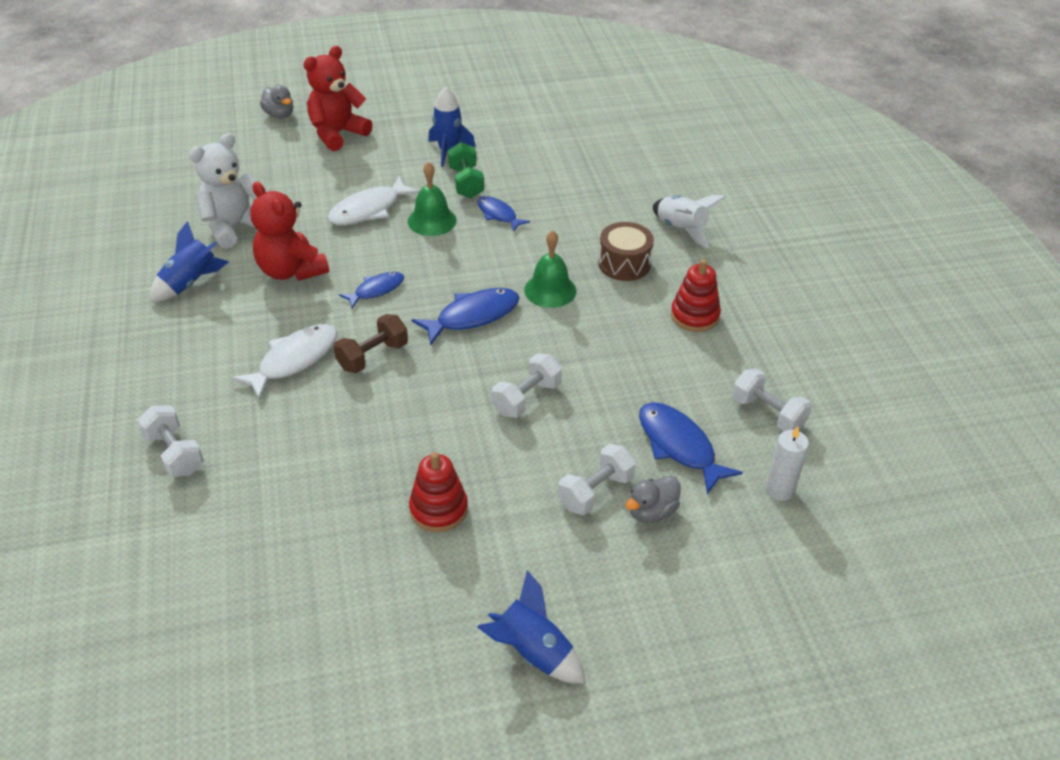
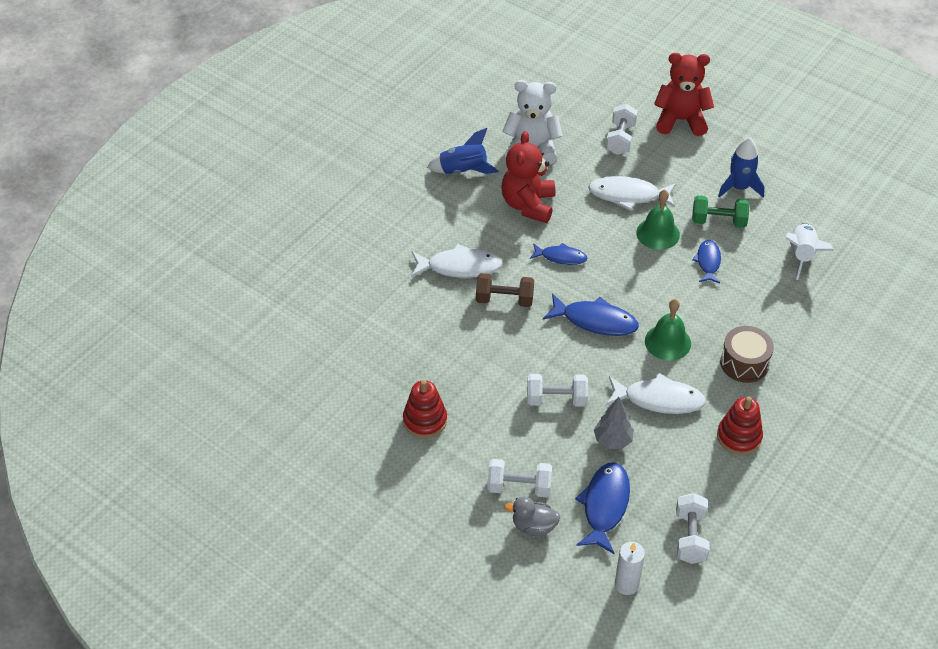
camera: 50 degrees right, 5 degrees up
(174, 453) = (338, 274): white dumbbell -> white dumbbell (620, 139)
(279, 115) = (661, 78): grey duck -> none
(466, 183) = (718, 221): green dumbbell -> green dumbbell turned 60 degrees clockwise
(533, 652) = (373, 536): blue rocket -> none
(603, 335) = (659, 399): none -> white fish
(613, 392) = (612, 440): none -> grey tree
(681, 229) = (823, 370): white rocket -> white rocket (801, 256)

